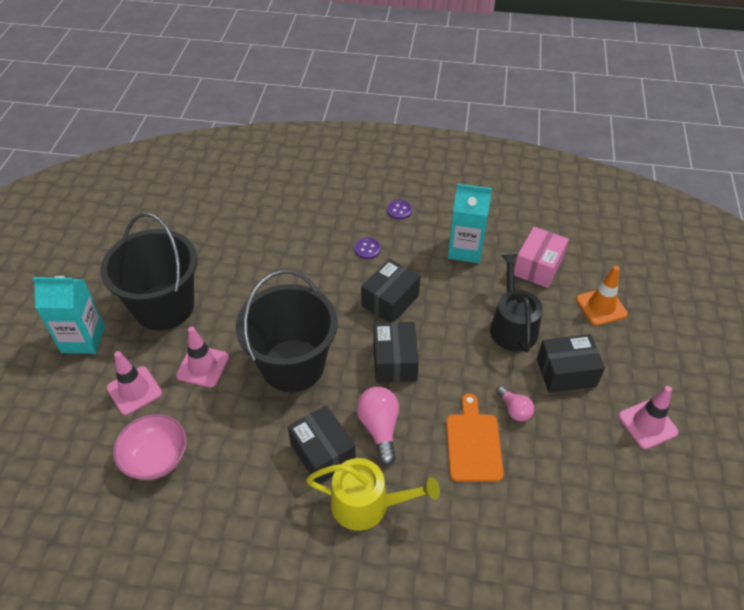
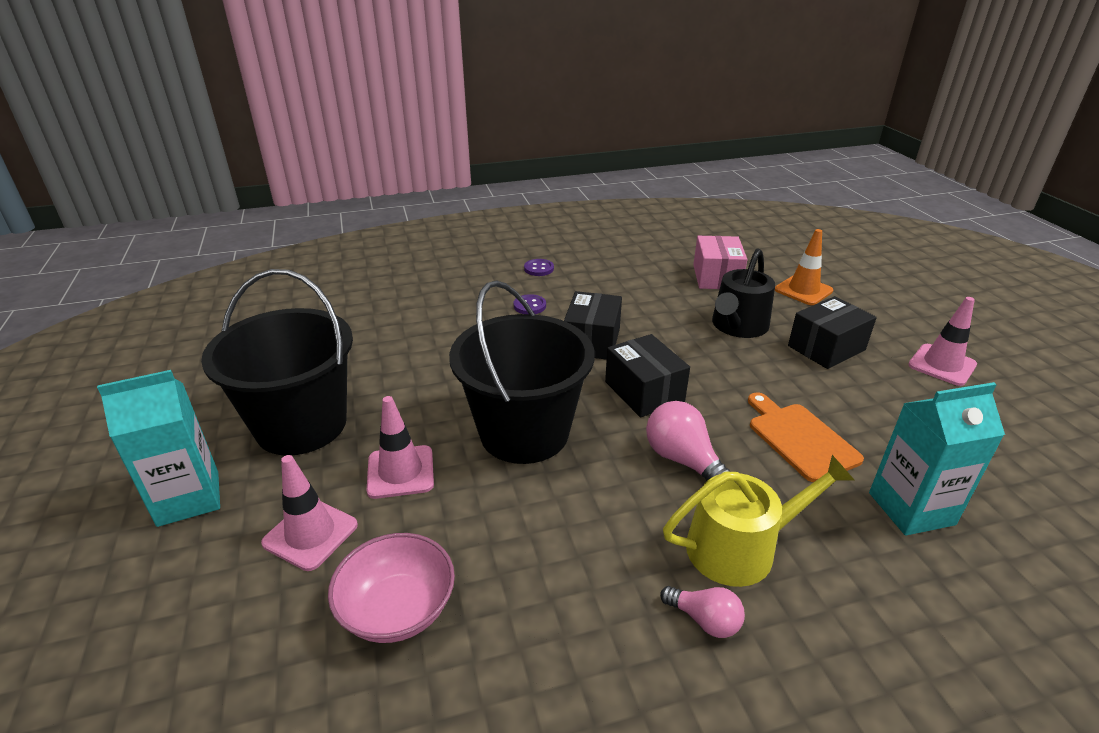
camera: 25 degrees left, 15 degrees down
(323, 453) = (637, 512): black box -> none
(465, 249) = (634, 281): turquoise carton -> turquoise carton (911, 508)
(512, 326) = (737, 326): black watering can -> black watering can turned 120 degrees counterclockwise
(514, 410) = (810, 394): pink light bulb -> pink light bulb (704, 620)

